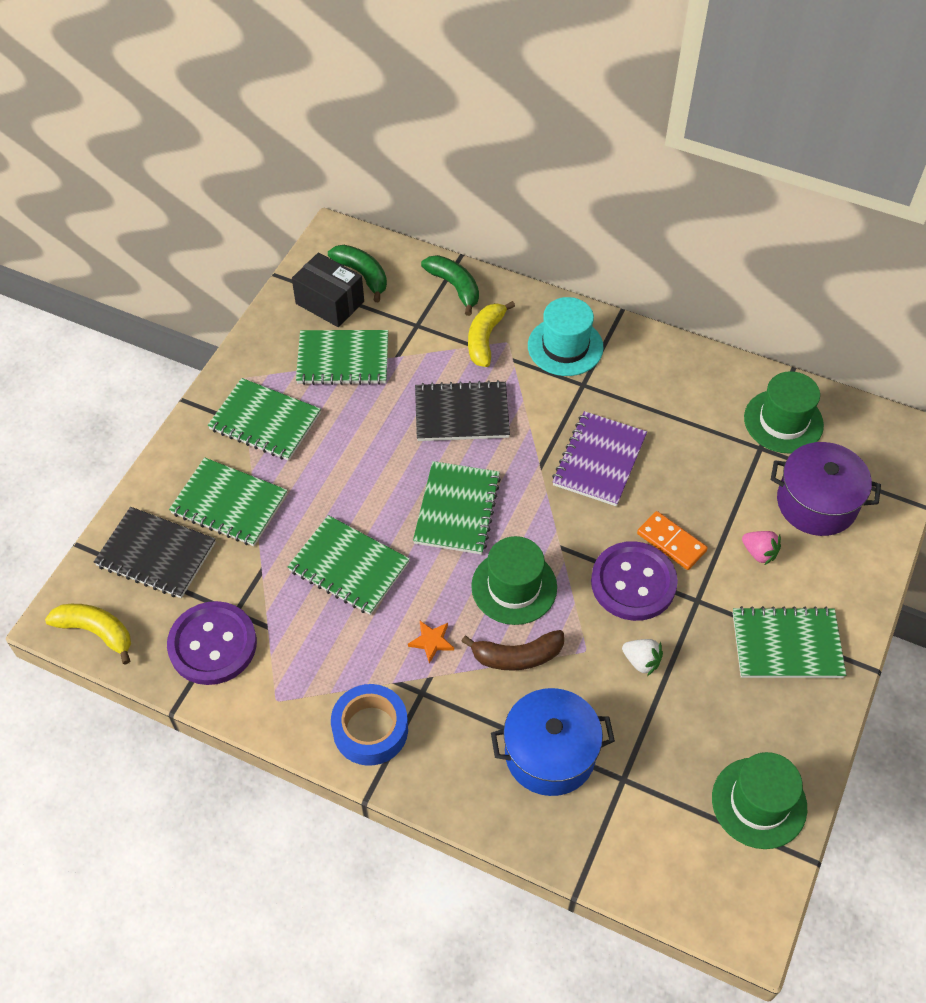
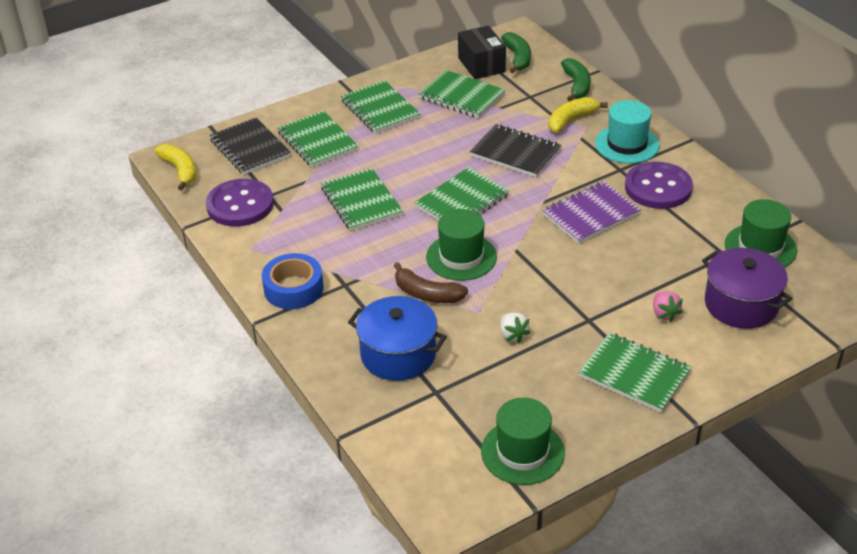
camera: 35 degrees right, 15 degrees down
(431, 641) = (377, 261): orange star -> none
(633, 583) = (549, 290): purple button -> purple button (658, 188)
(671, 542) = (601, 280): orange domino -> none

